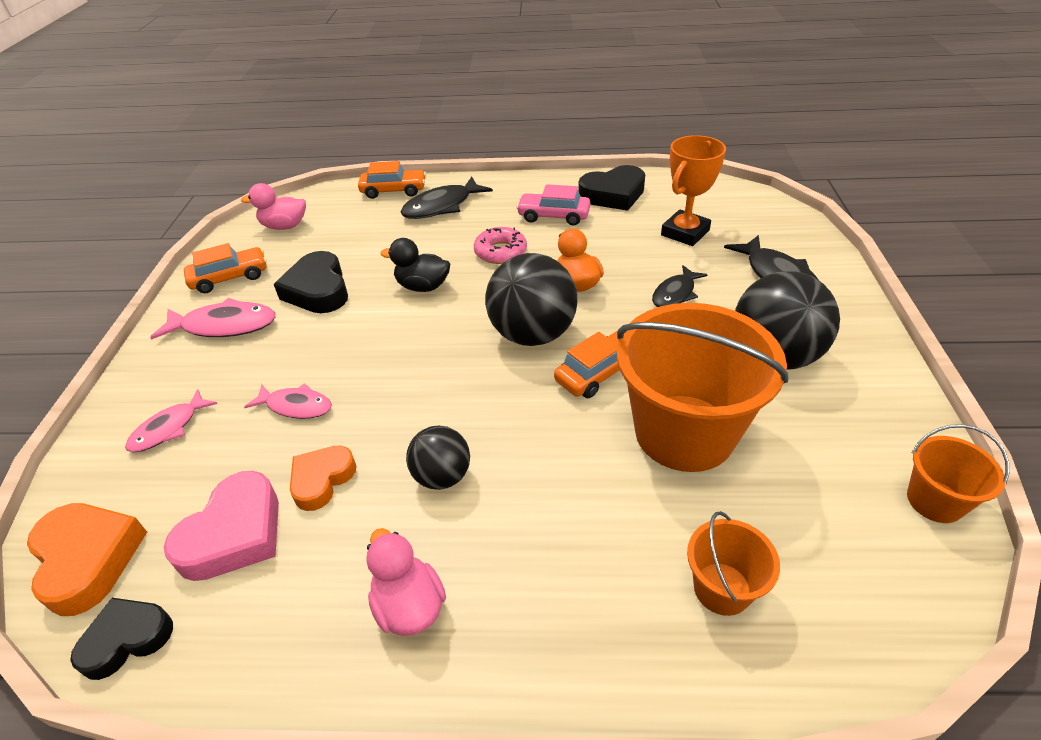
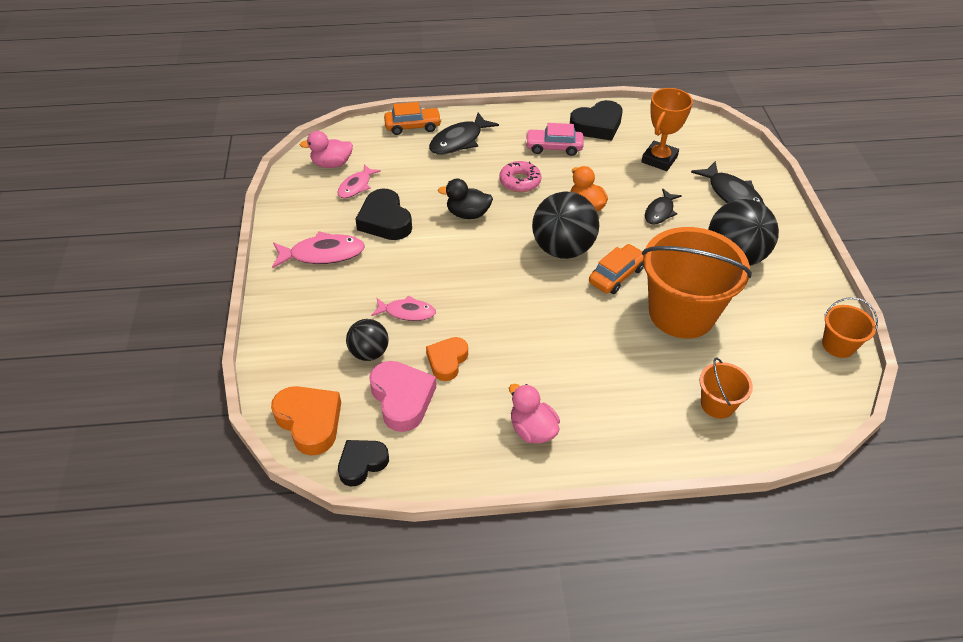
camera: 10 degrees left, 5 degrees up
(169, 428) = (320, 334): pink fish -> pink fish (356, 186)
(230, 278) = (307, 213): orange car -> none
(234, 534) = (402, 399): pink heart -> pink heart turned 45 degrees counterclockwise
(442, 476) = (528, 352): black ball -> black ball (369, 353)

